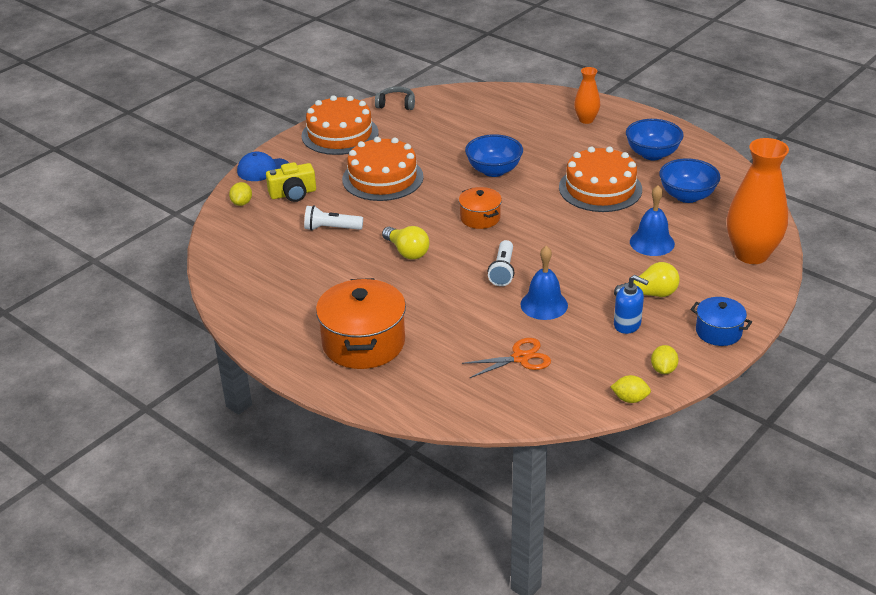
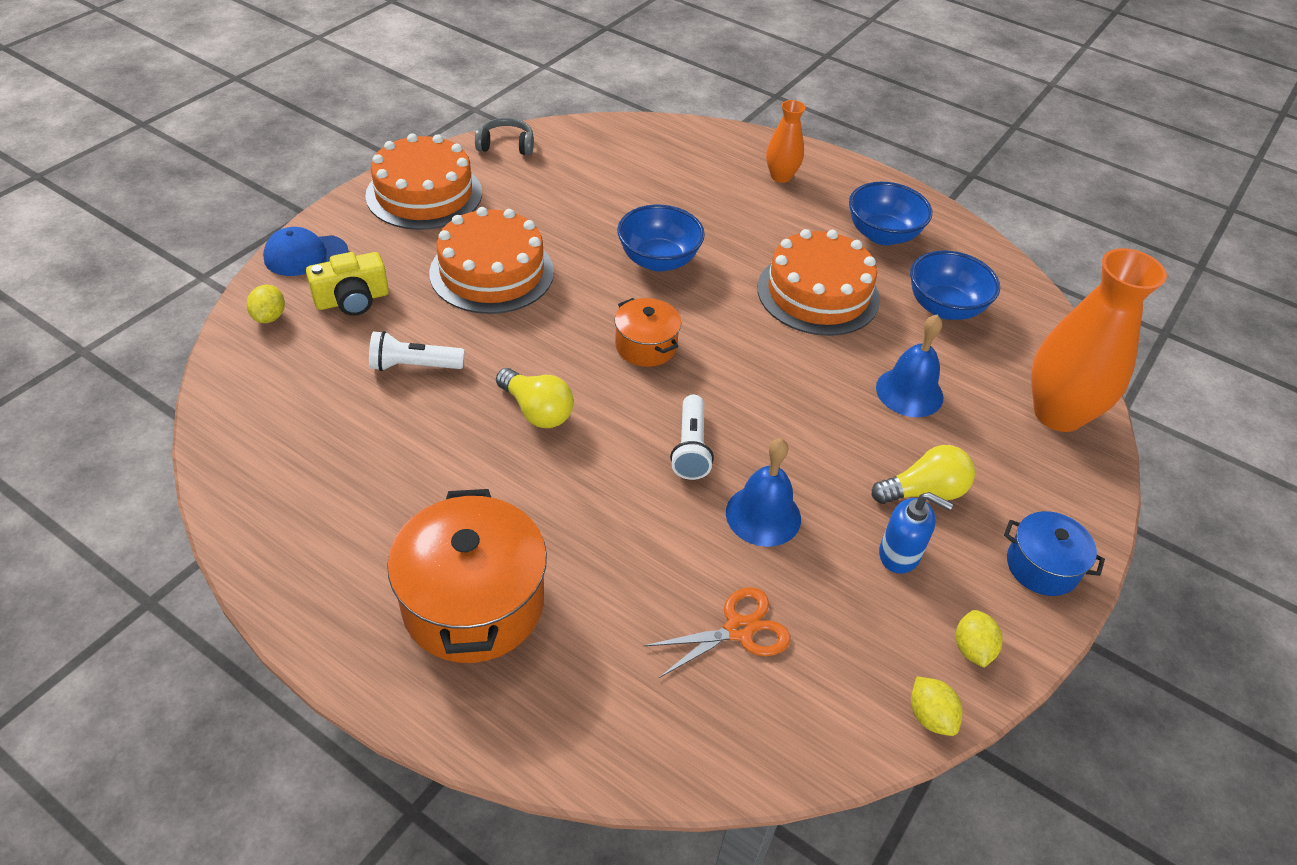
camera: 10 degrees left, 10 degrees up
(630, 399) = (930, 716): yellow lemon -> yellow lemon turned 60 degrees clockwise

